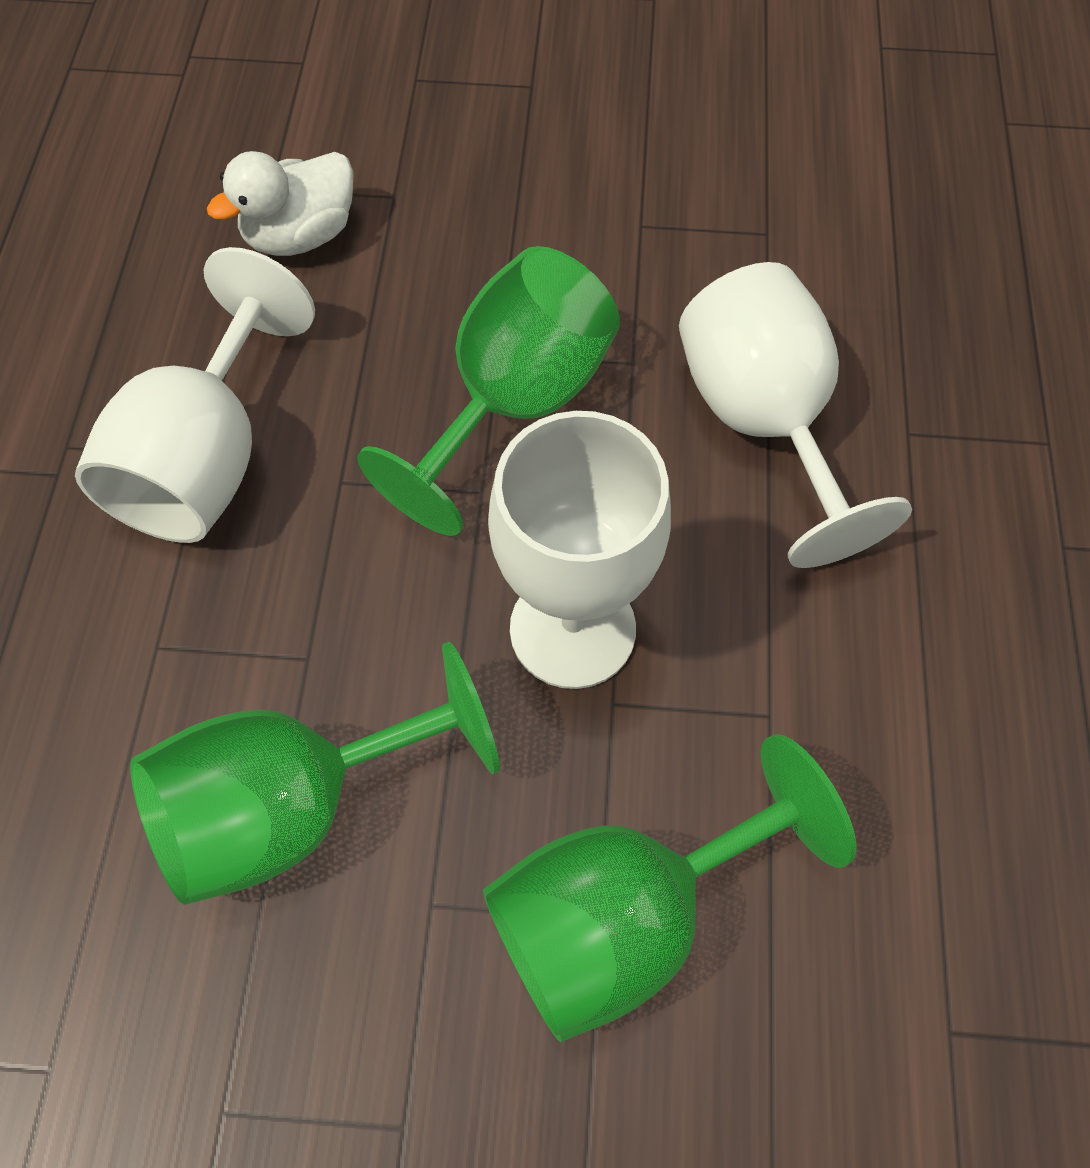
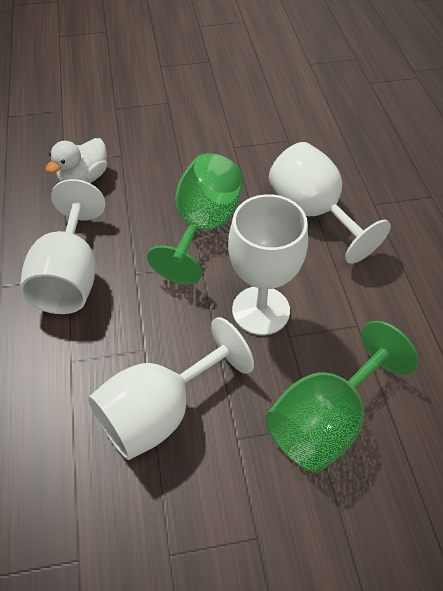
camera: 15 degrees left, 10 degrees down
(295, 803) = (160, 412): green goblet -> white goblet

